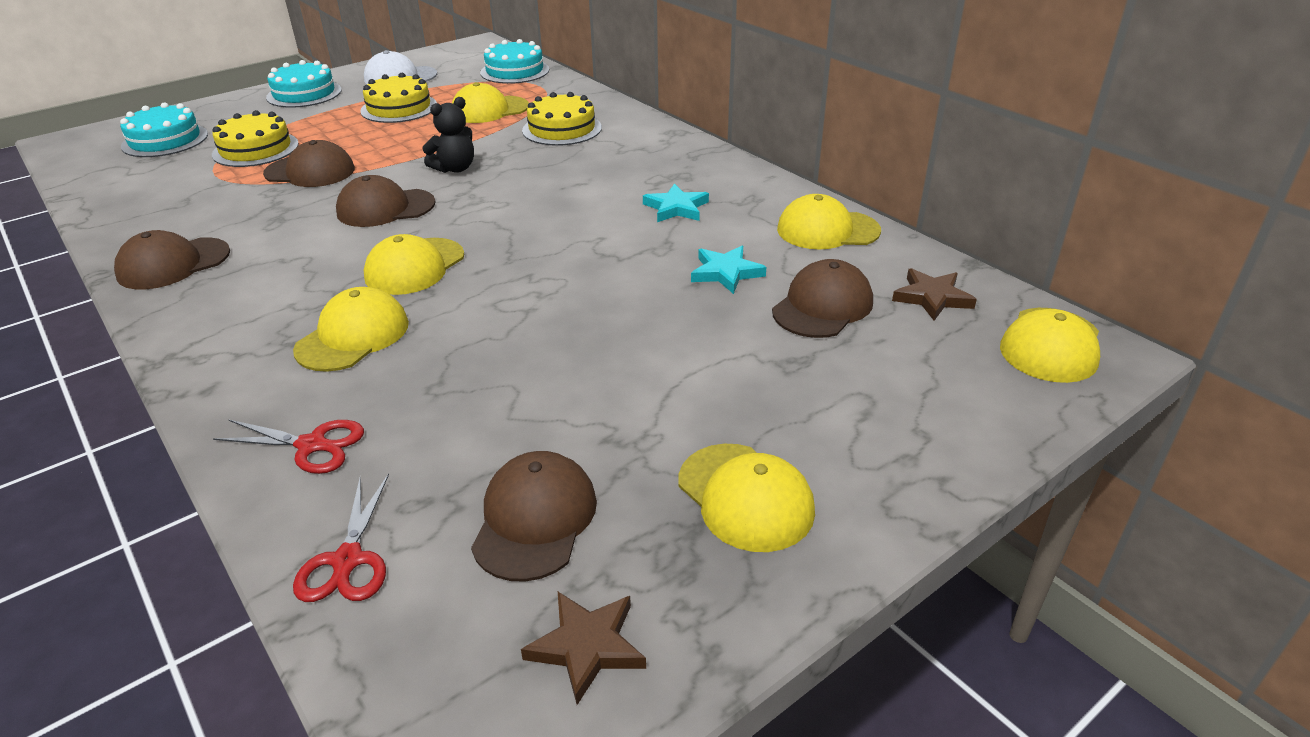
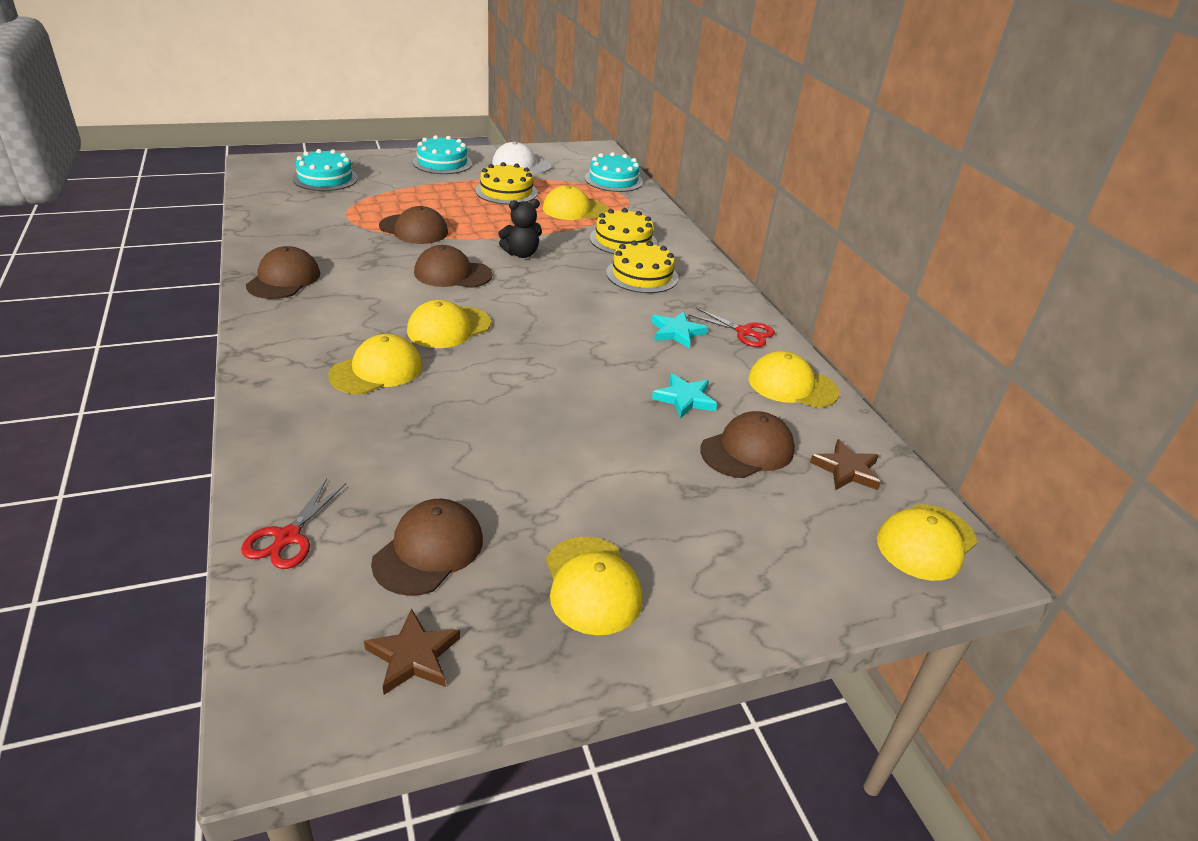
camera: 15 degrees right, 0 degrees up
(173, 264) = (284, 279): brown cap -> brown cap turned 120 degrees clockwise
(255, 149) = (384, 201): yellow cake -> yellow cake (642, 275)
(311, 445) = (307, 445): red scissors -> red scissors (744, 332)

